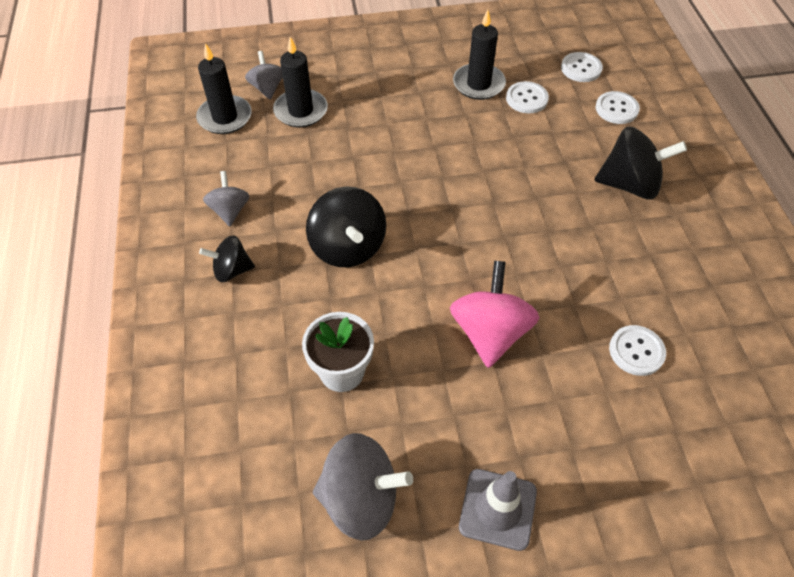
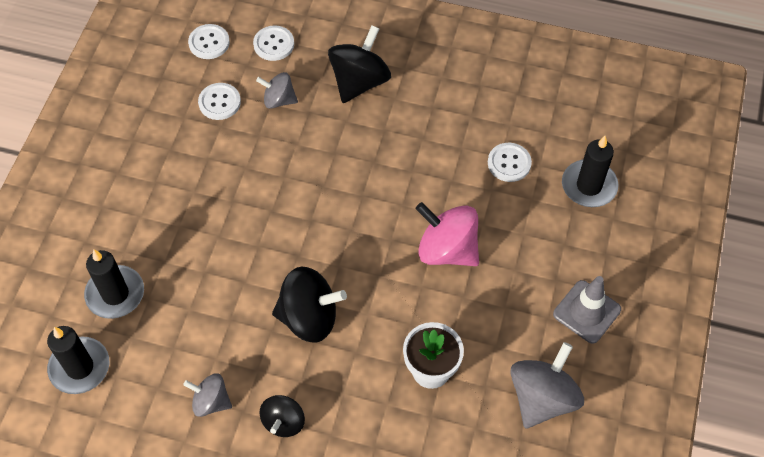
camera: 65 degrees left, 5 degrees up
(267, 88) = (61, 313): grey spinning top -> grey spinning top (279, 100)
(478, 84) = (177, 130): black candle -> black candle (589, 186)

